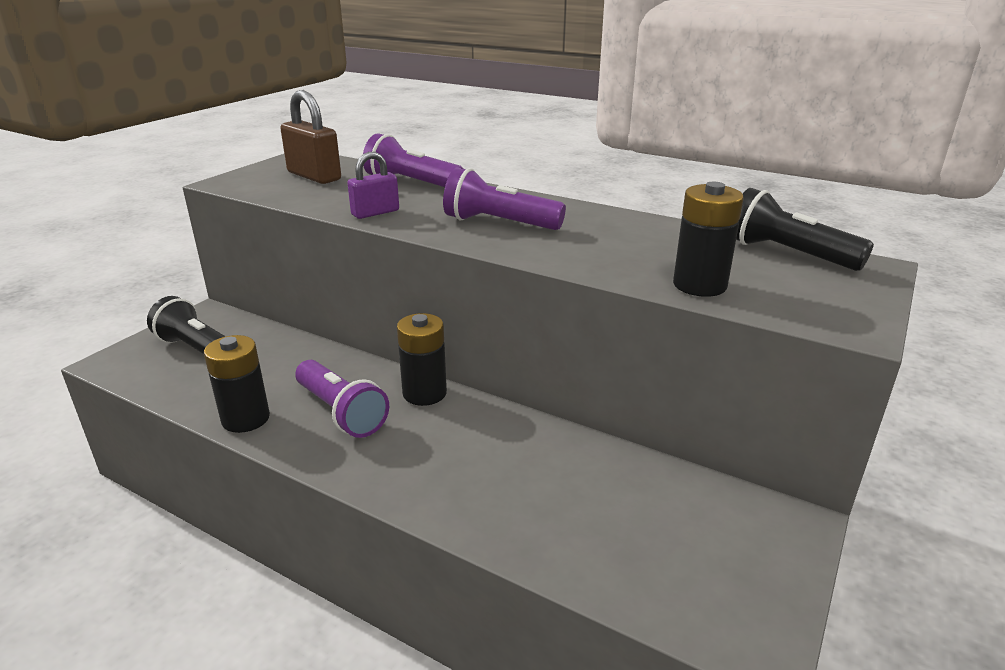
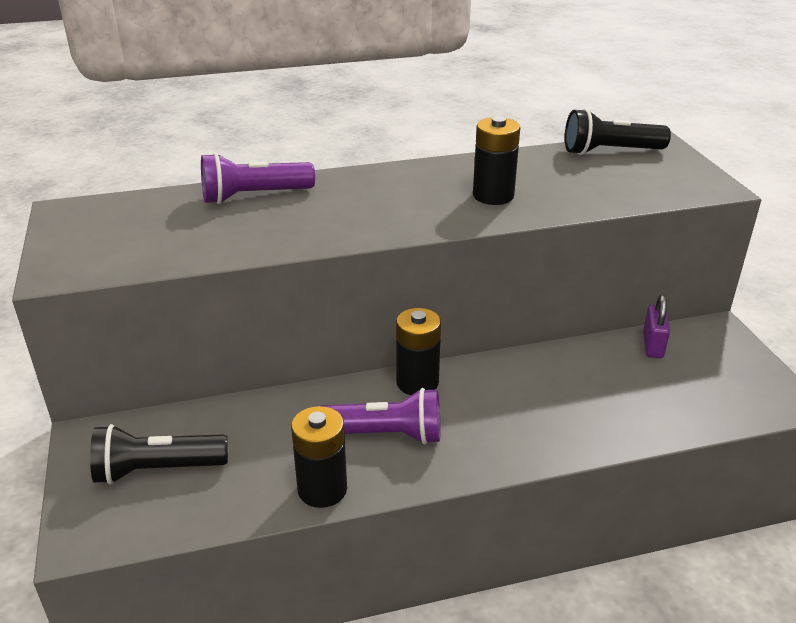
camera: 45 degrees left, 5 degrees up
(314, 176) = (141, 227): brown padlock -> none
(375, 213) = (292, 238): purple padlock -> purple padlock (653, 345)
(499, 223) = (407, 204): purple flashlight -> none
(699, 285) = (611, 196): black battery -> black battery (493, 196)

